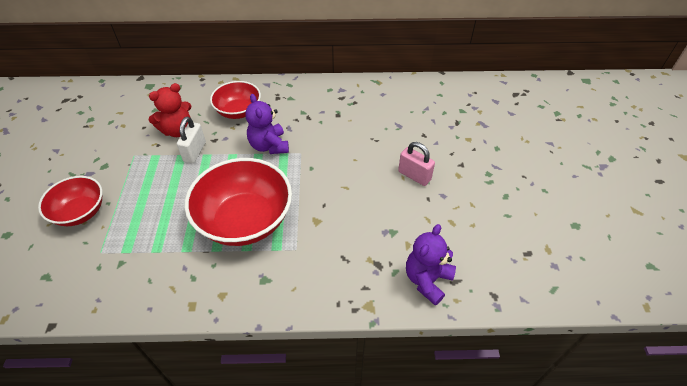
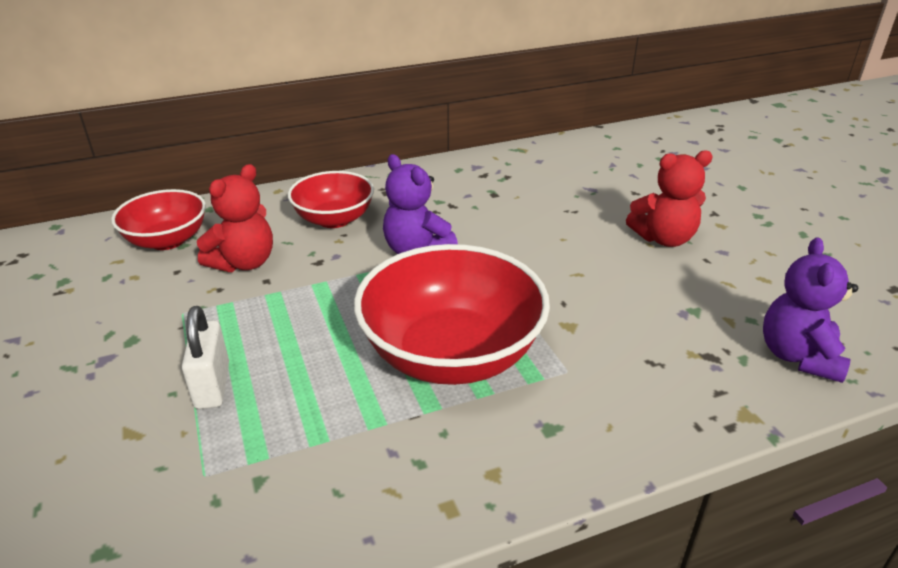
camera: 20 degrees left, 15 degrees down
(80, 212) = (122, 421): red bowl -> red bowl (167, 240)
(195, 152) = (295, 284): white padlock -> white padlock (212, 385)
(414, 176) = (664, 238): pink padlock -> red teddy bear

